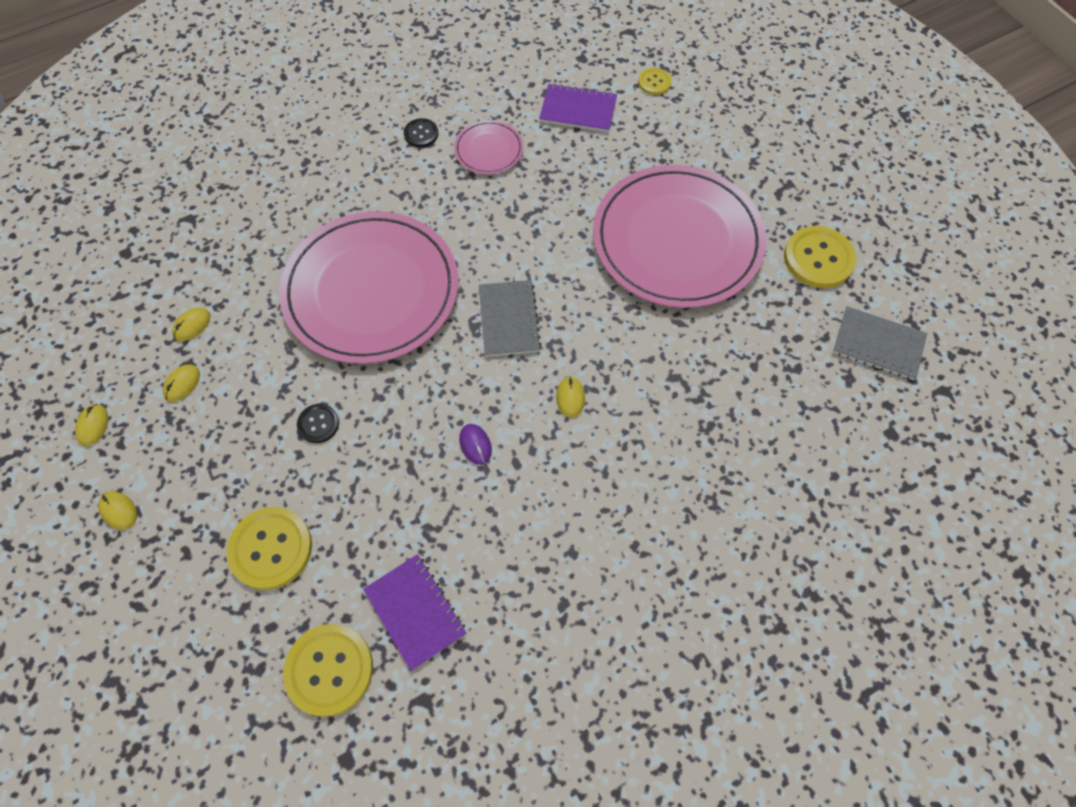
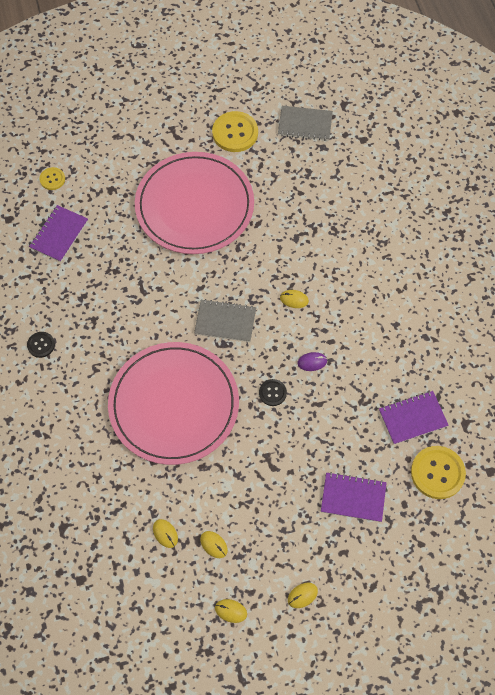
camera: 75 degrees left, 0 degrees up
(271, 548) = (353, 498): yellow button -> purple notebook
(318, 424) = (271, 456): black button -> black button (272, 393)
(489, 150) = (74, 302): pink plate -> none
(878, 345) = (305, 124): grey notebook -> grey notebook turned 60 degrees clockwise

